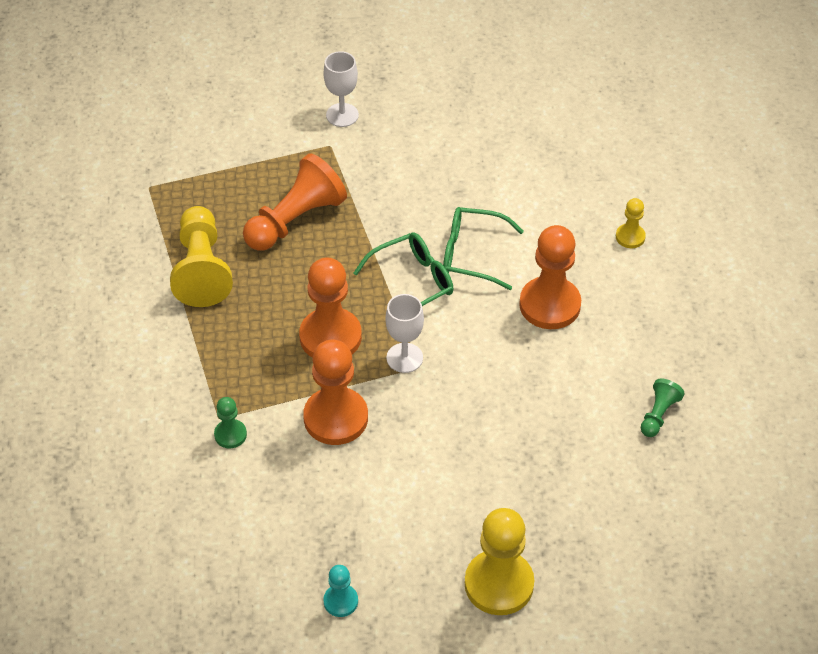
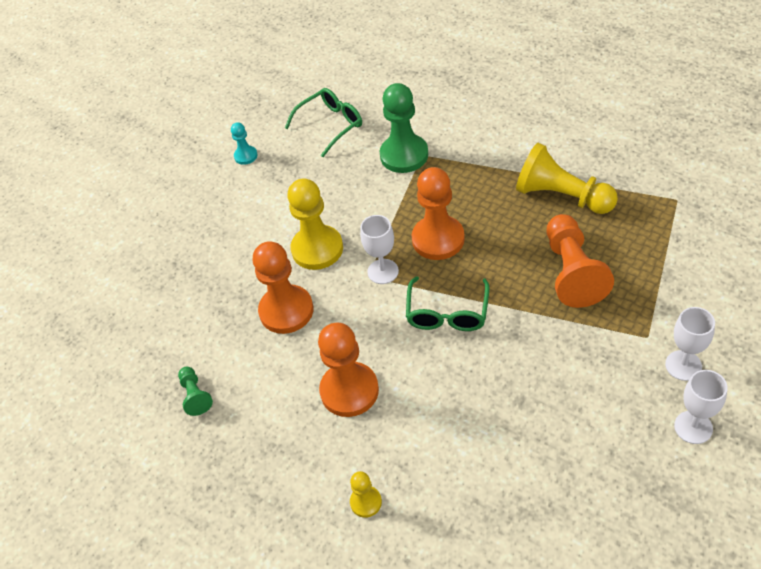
camera: 135 degrees right, 0 degrees up
(230, 435) = (404, 155): green pawn -> green pawn, size x2.01
(335, 418) = (368, 211): orange pawn -> orange pawn (286, 311)
(396, 90) = (693, 427): none -> white goblet
(471, 254) = (444, 368): green glasses -> green glasses (331, 125)
(499, 584) = (180, 230): yellow pawn -> yellow pawn (317, 249)

